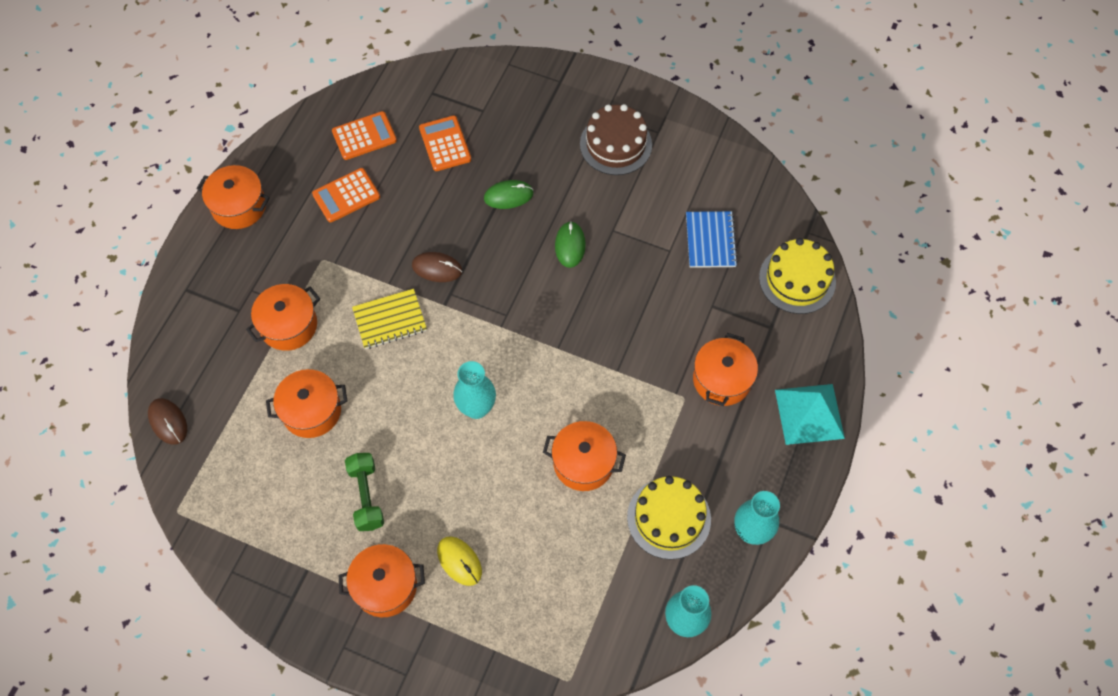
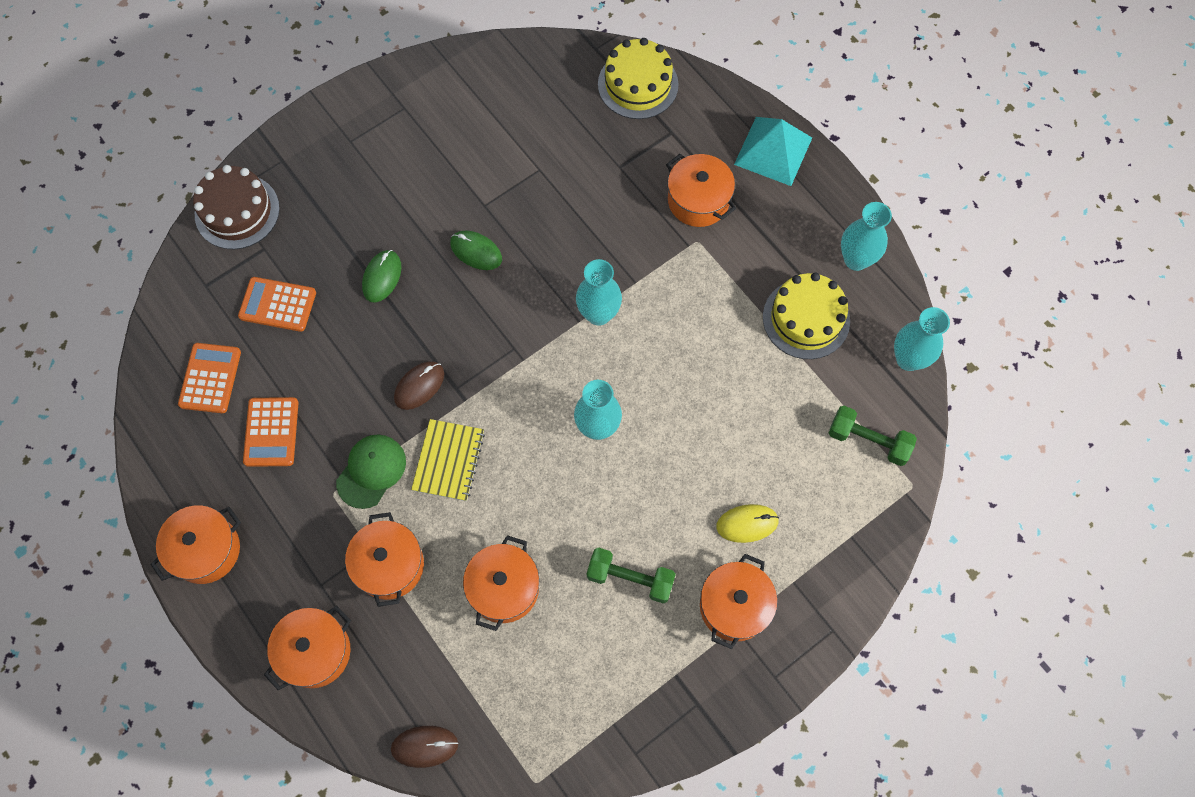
camera: 60 degrees left, 5 degrees up
(353, 274) = (371, 471): none -> green cap
(572, 358) = (598, 314): none -> turquoise vase
(583, 463) = (711, 361): orange pot -> orange pot (315, 652)
(588, 623) = (868, 441): none -> green dumbbell
(615, 144) = (391, 151): brown cake -> brown cake (237, 211)
(710, 240) = (552, 130): blue notebook -> none

